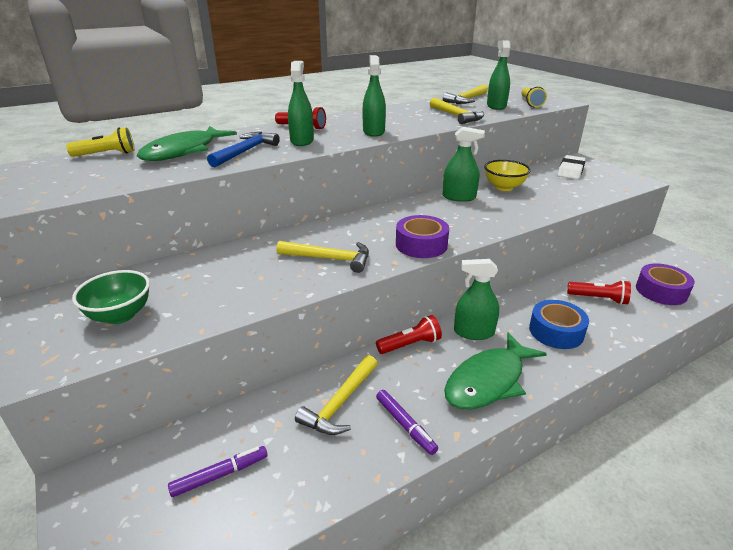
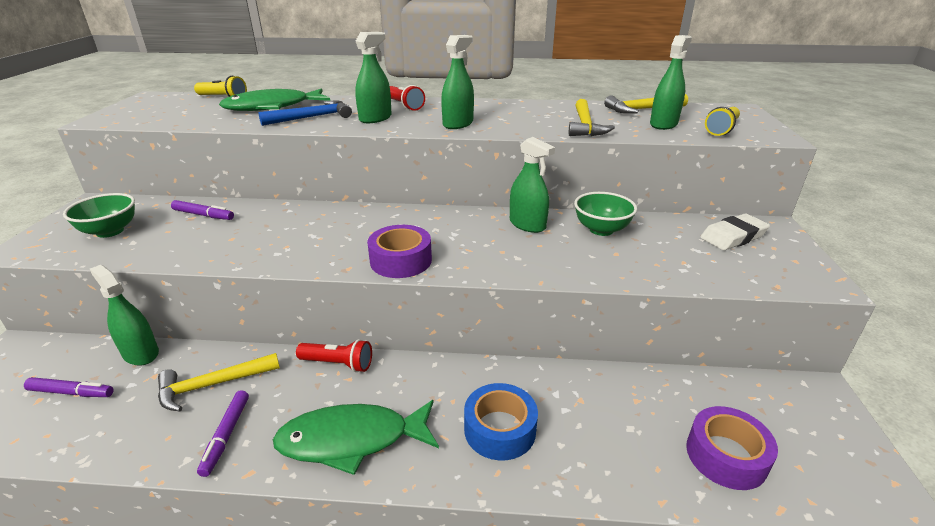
camera: 35 degrees right, 0 degrees up
(196, 270) = (203, 215): none -> purple marker
(329, 259) = (303, 243): yellow hammer -> none
(474, 332) = (412, 383): green spray bottle -> green spray bottle (141, 353)
(504, 187) = (601, 230): yellow bowl -> green bowl
(599, 299) = (613, 420): red flashlight -> none

